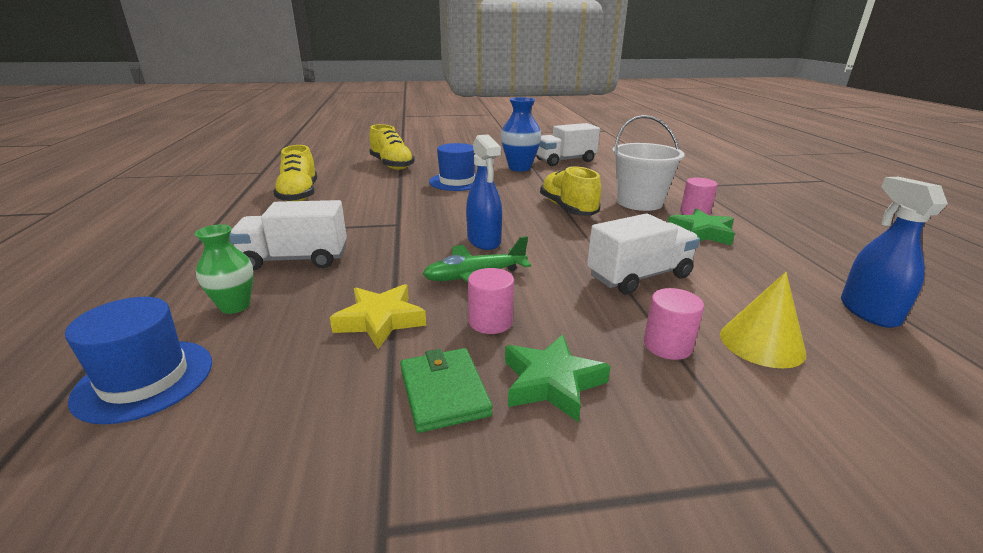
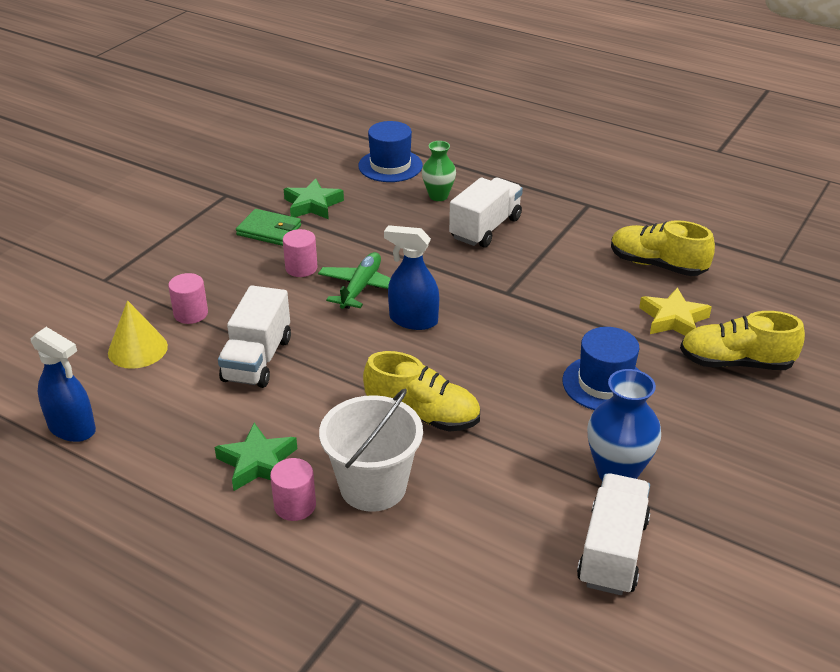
camera: 130 degrees right, 10 degrees up
(380, 320) = (356, 234): yellow star -> yellow star (673, 319)
(551, 383) = (228, 260): green star -> green star (312, 205)

